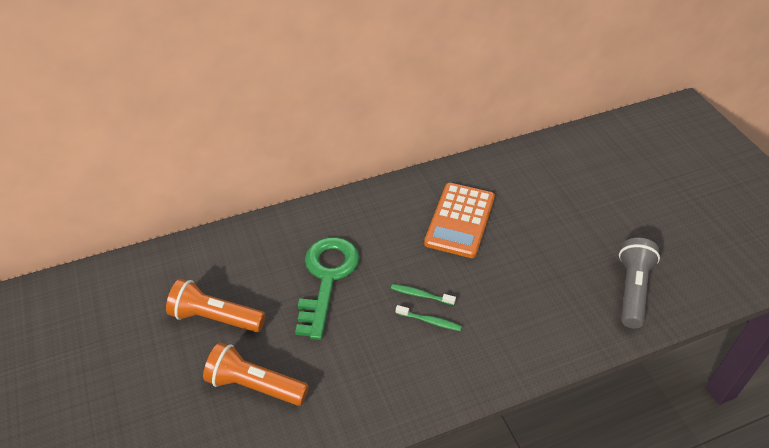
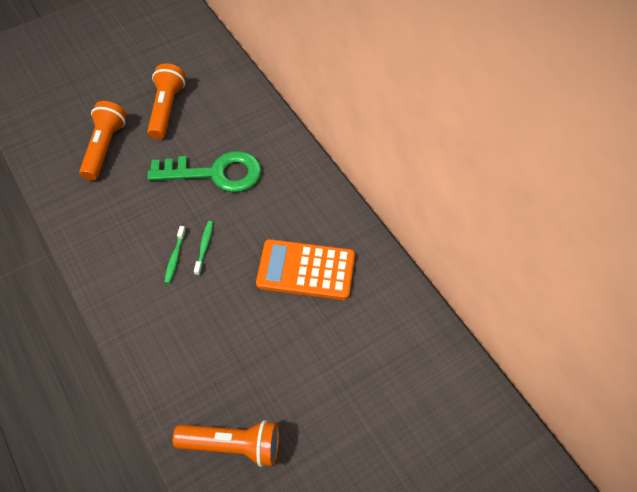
camera: 80 degrees right, 10 degrees up
(632, 289) = (233, 446): grey flashlight -> orange flashlight

